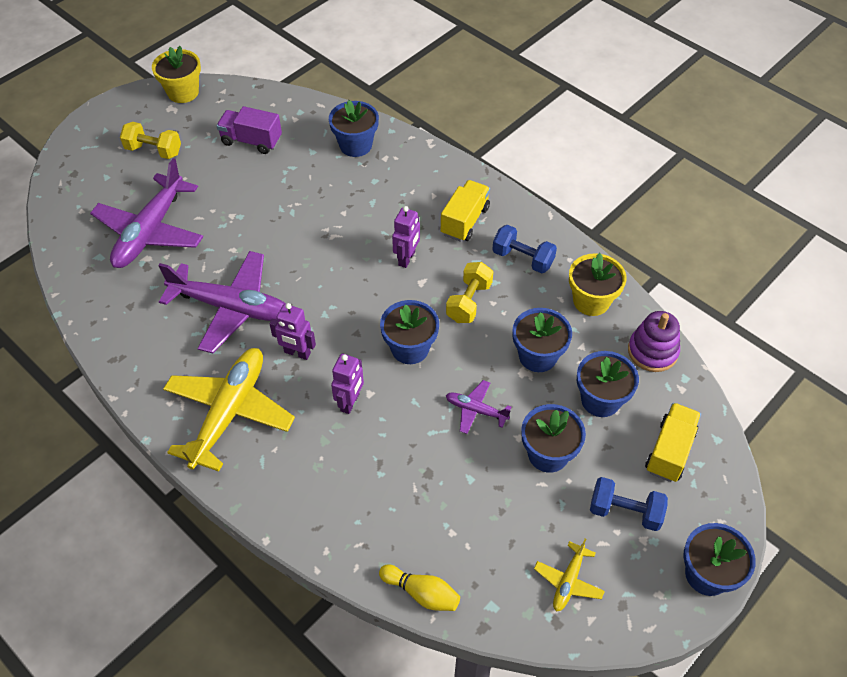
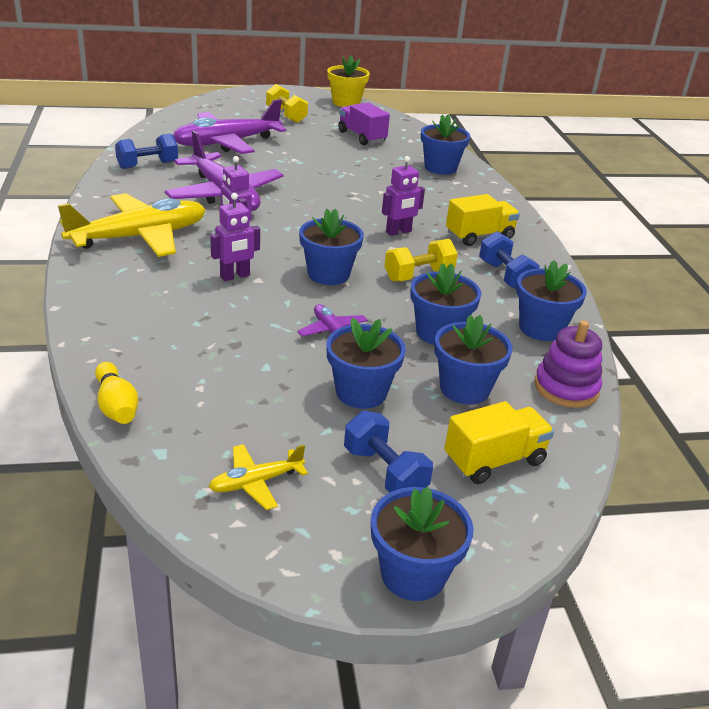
camera: 35 degrees right, 20 degrees down
(121, 314) = (147, 165): none -> blue dumbbell
(591, 301) = (541, 328): yellow flower pot -> blue flower pot

